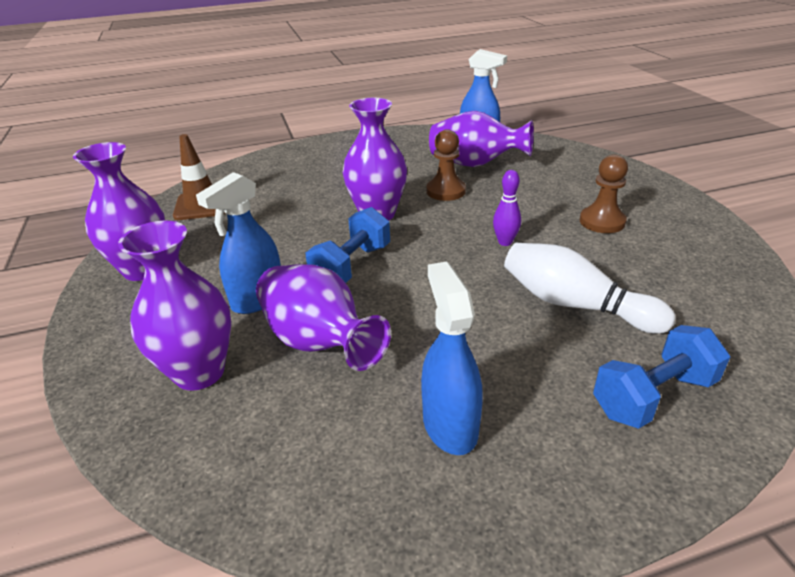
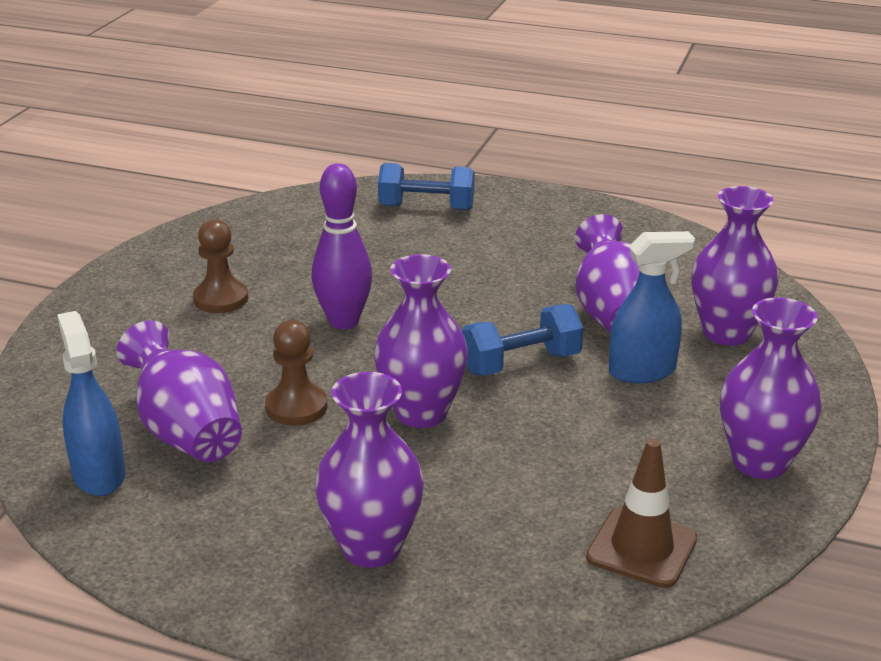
camera: 145 degrees left, 5 degrees down
(330, 163) = (371, 548): none -> purple vase
(449, 425) = (567, 242): blue spray bottle -> none
(505, 242) = (343, 321): purple bowling pin -> purple bowling pin, size x1.80
(575, 305) = (380, 258): white bowling pin -> none

